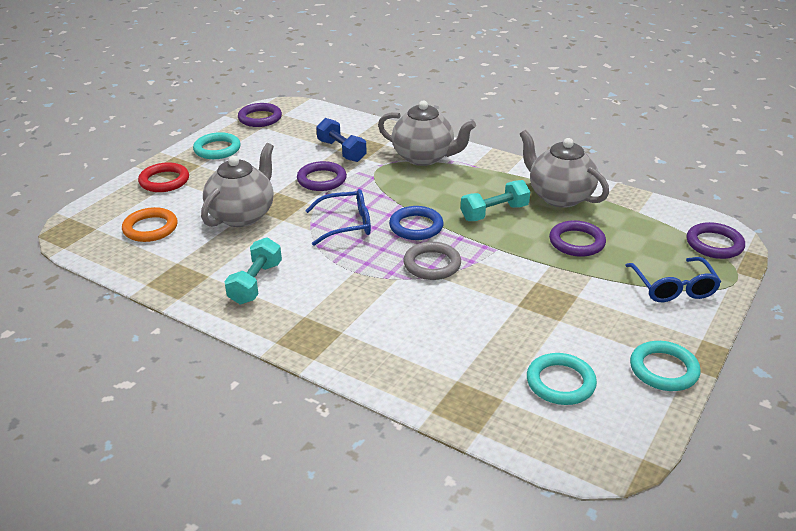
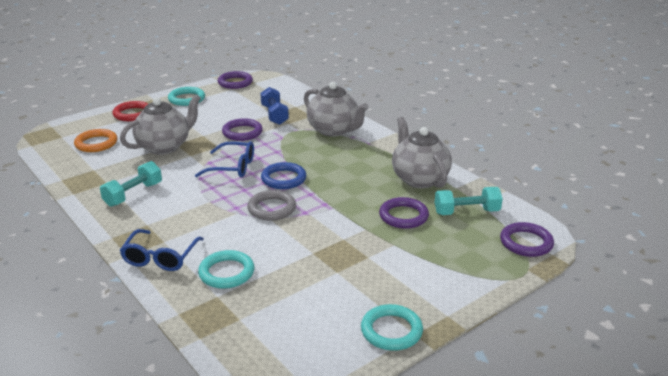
camera: 20 degrees right, 5 degrees down
(494, 213) = (354, 181): turquoise dumbbell -> turquoise dumbbell (466, 212)
(560, 382) = (296, 318): turquoise ring -> turquoise ring (226, 273)
(673, 288) = (457, 269): blue glasses -> blue glasses (160, 257)

